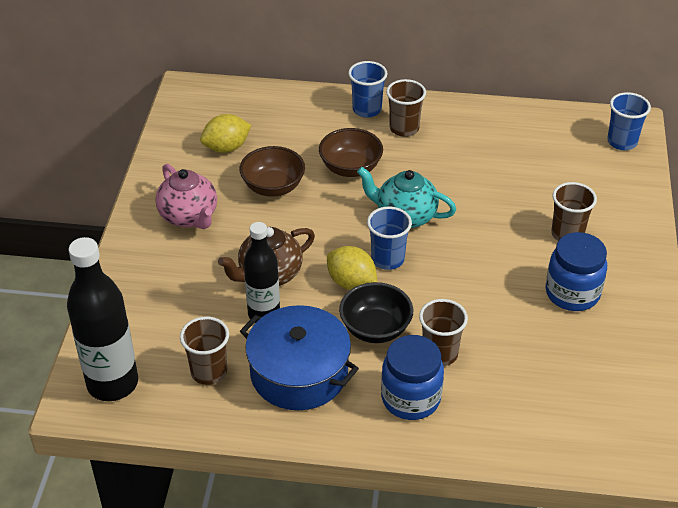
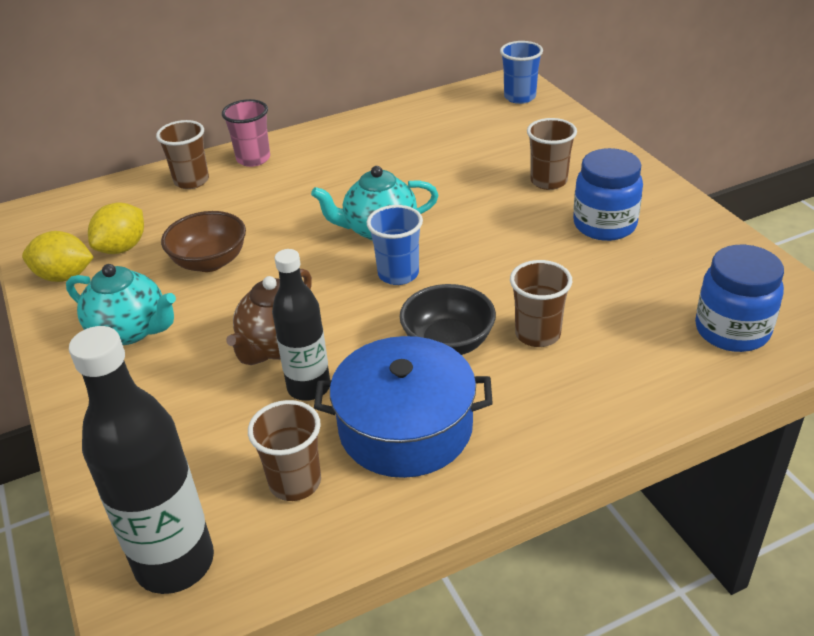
camera: 30 degrees left, 5 degrees down
(189, 216) = (130, 330): pink teapot -> turquoise teapot
(350, 168) = (282, 212): brown bowl -> none
(351, 283) = (380, 312): yellow lemon -> yellow lemon (64, 276)
(367, 109) = (253, 159): blue cup -> pink cup
(404, 128) = (307, 160): brown cup -> brown cup (191, 181)
(410, 398) = (552, 391): blue jar -> blue jar (732, 330)

